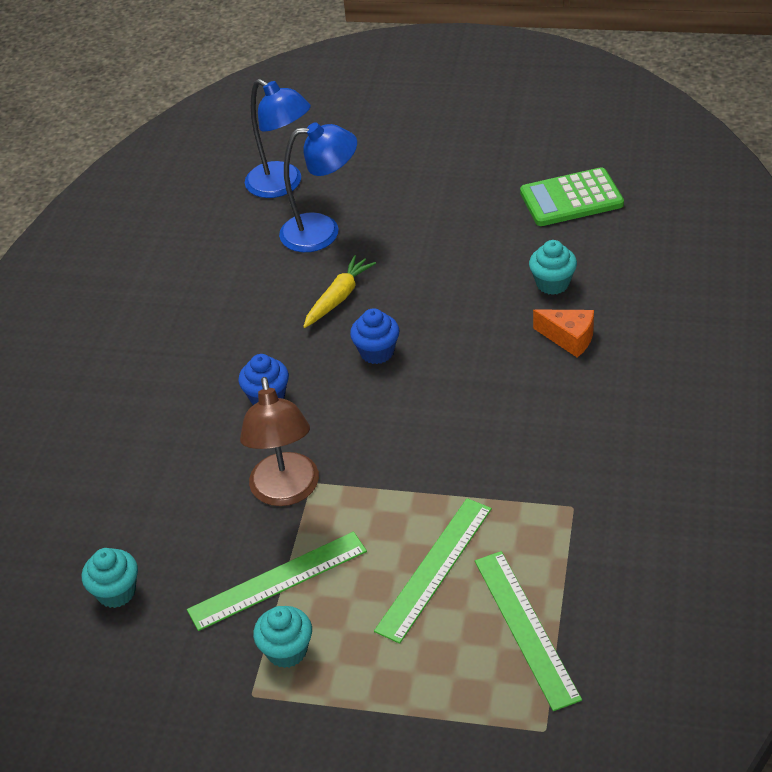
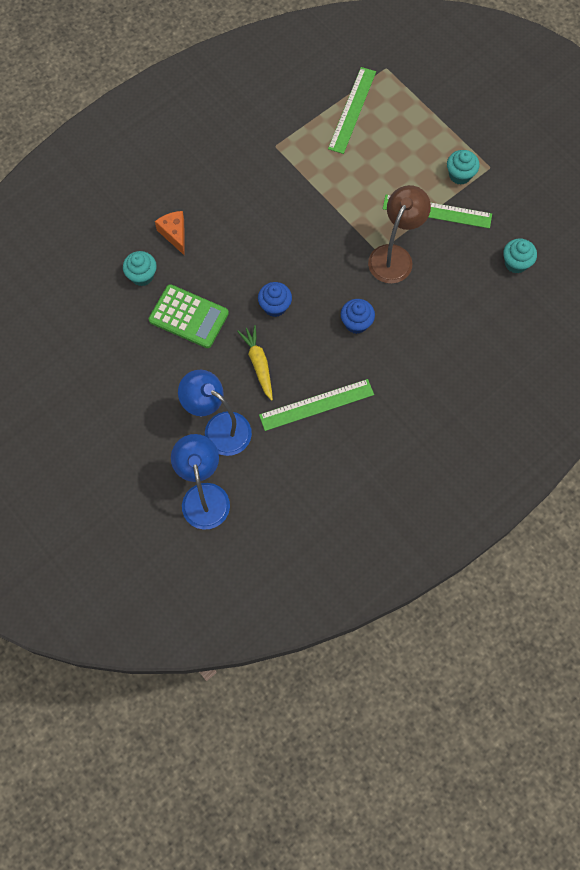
camera: 145 degrees left, 25 degrees up
(339, 297) = (258, 364): yellow carrot -> yellow carrot turned 90 degrees clockwise
(434, 568) = (363, 164): green ruler -> green ruler (316, 405)
(571, 198) = (62, 328): green calculator -> green calculator (189, 317)

